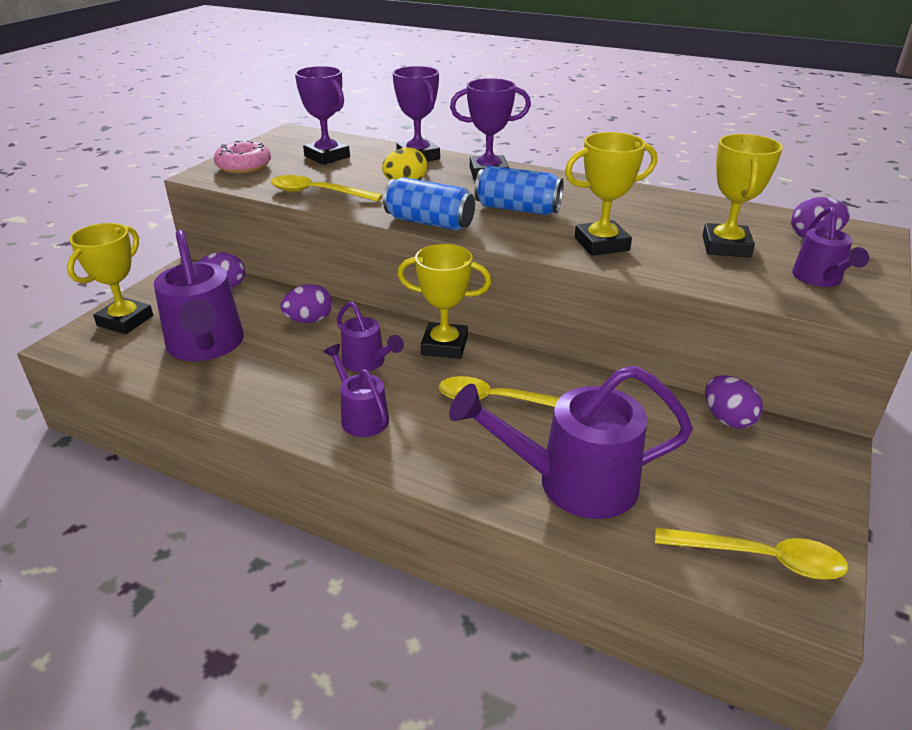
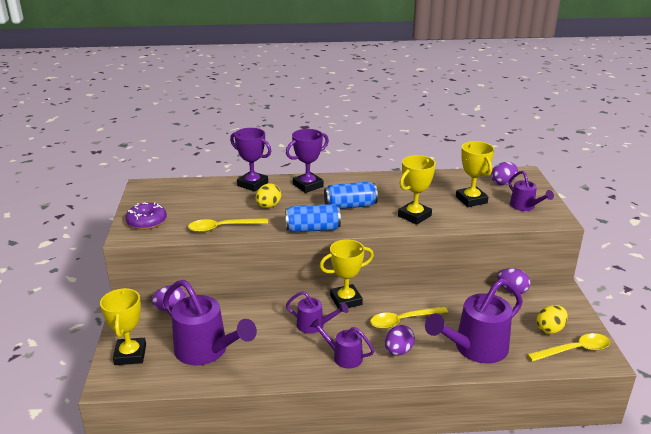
camera: 30 degrees left, 5 degrees down
(244, 166) = (147, 221): pink donut -> purple donut
(309, 320) = (252, 312): purple egg -> purple egg (398, 351)
(327, 156) = (194, 199): purple trophy -> none
(743, 504) = (550, 329): none -> yellow egg

